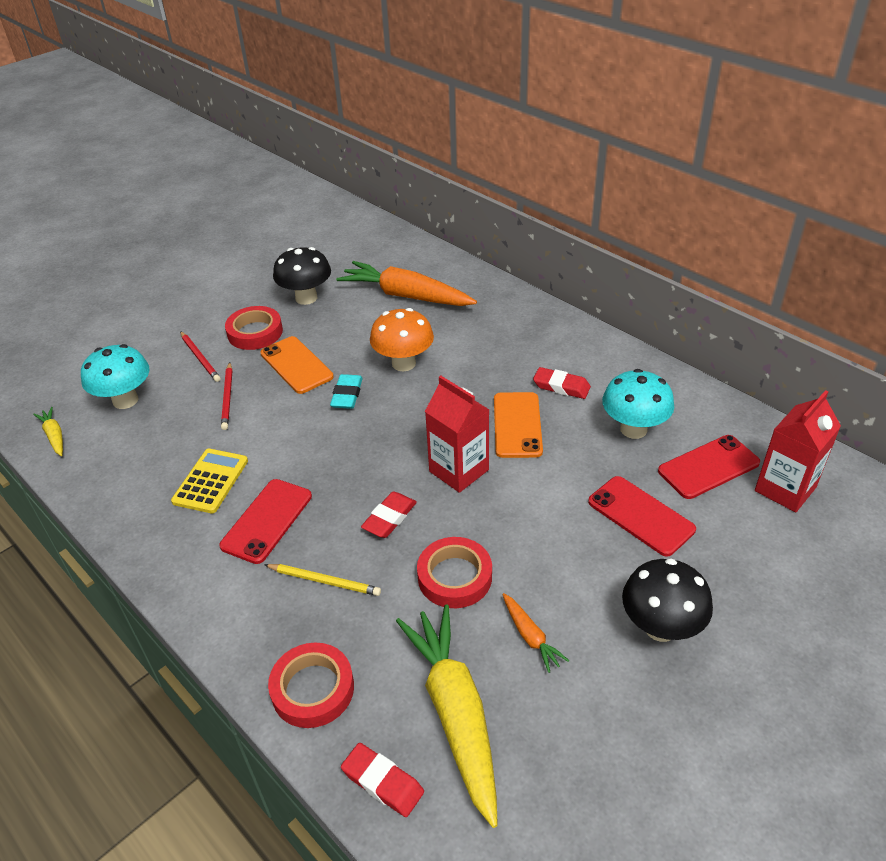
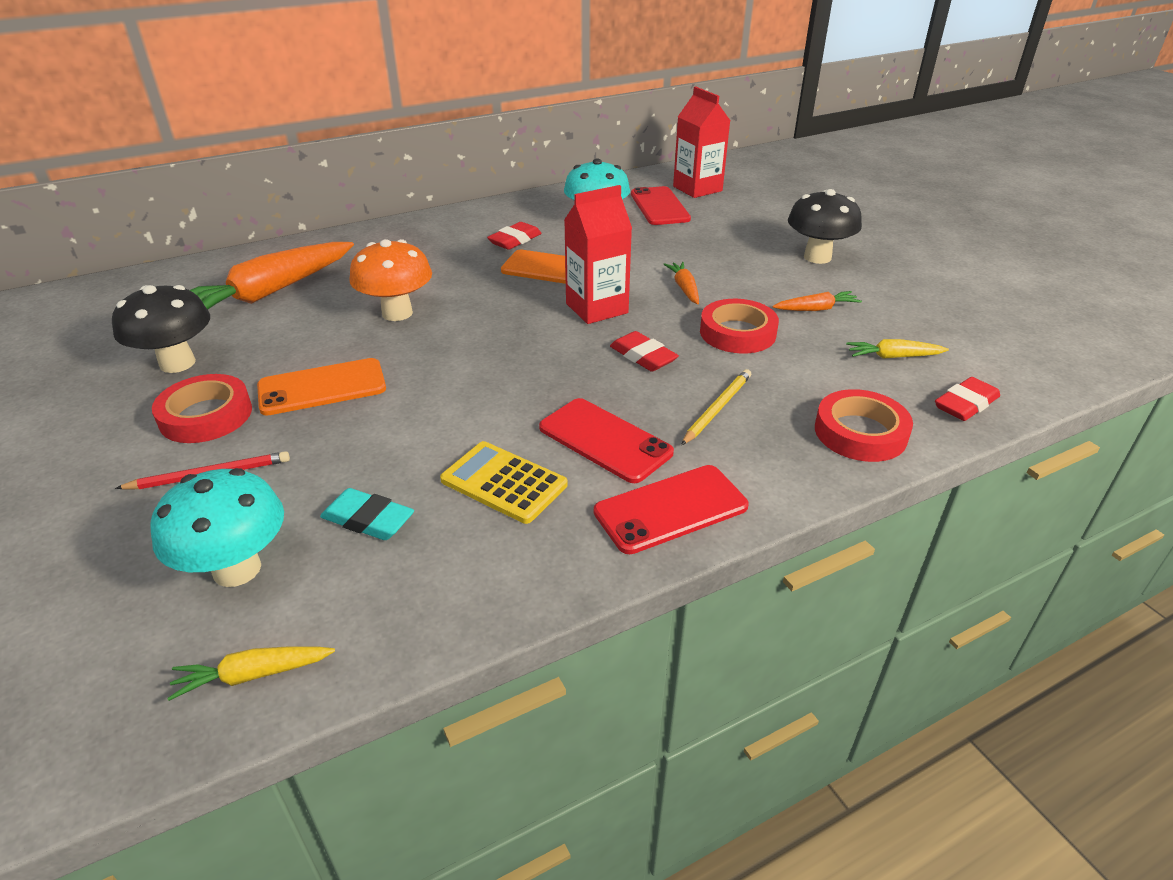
camera: 75 degrees left, 5 degrees down
(228, 397) = (336, 453): red pencil -> none
(347, 395) = (419, 357): turquoise eraser -> turquoise eraser (368, 520)
(455, 713) = (893, 357): yellow carrot -> yellow carrot, size x0.45
(525, 523) = (684, 288): none -> orange carrot
(641, 515) = (699, 241): red phone -> red phone (670, 509)

